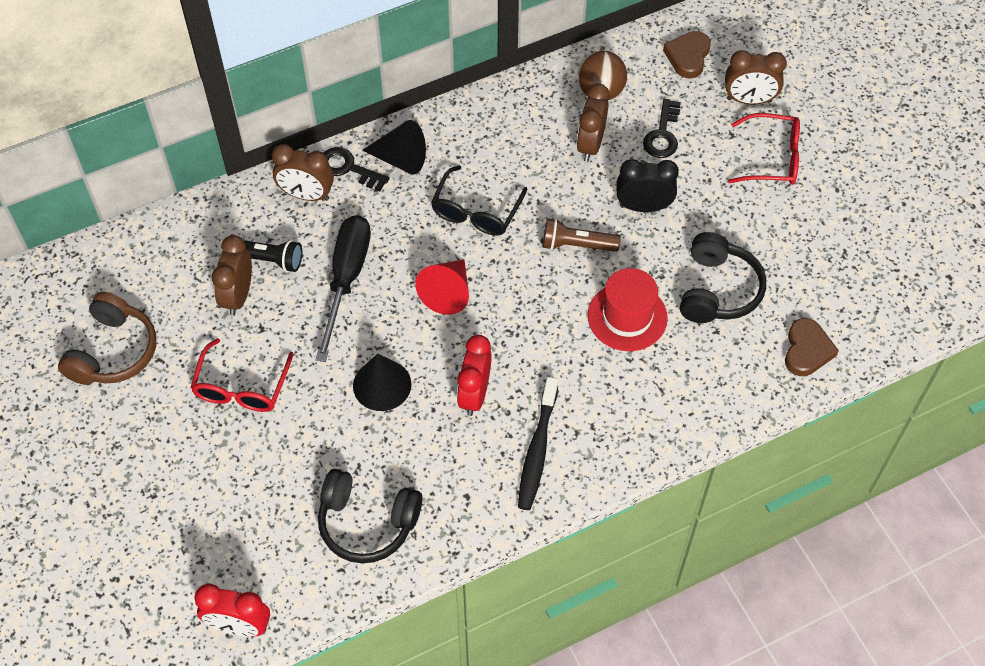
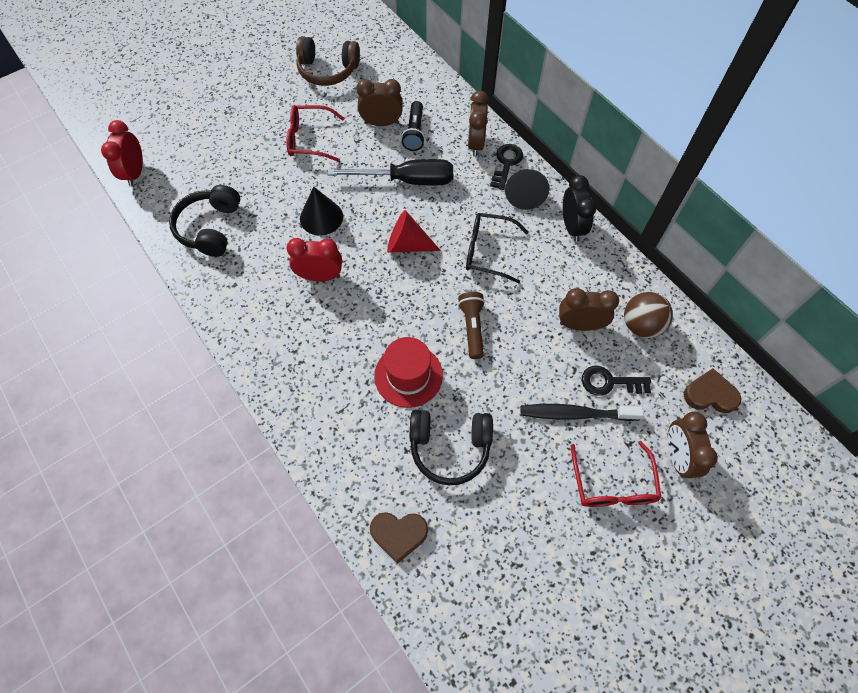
camera: 80 degrees right, 5 degrees up
(537, 450) = (276, 325): black toothbrush -> black toothbrush (575, 414)
(643, 207) = (525, 375): black clock -> black clock (572, 227)

